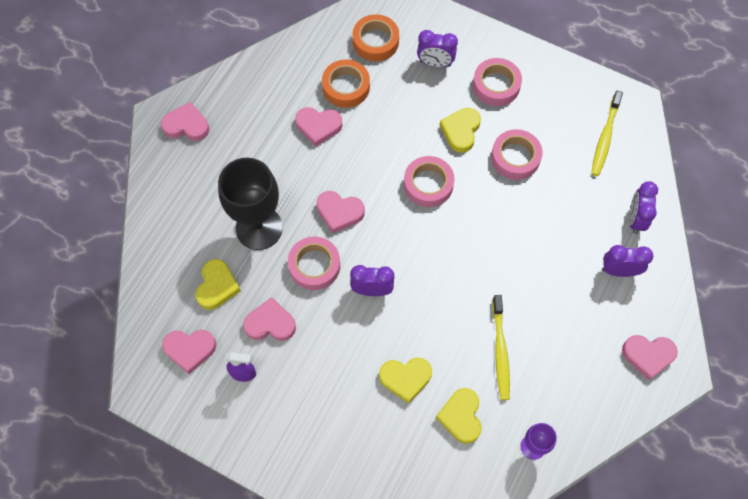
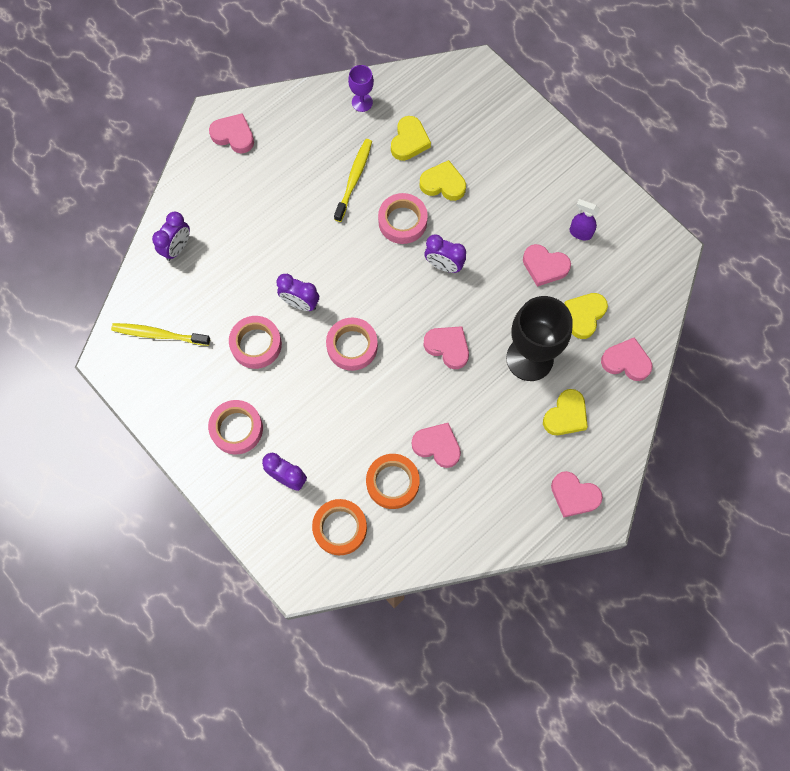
camera: 160 degrees left, 5 degrees up
(190, 349) = (622, 268): pink heart -> pink heart (626, 361)
(314, 265) = (488, 305): pink tape -> pink tape (402, 221)
(461, 131) = (296, 390): yellow heart -> yellow heart (565, 415)
(605, 137) = (159, 335): yellow toothbrush -> yellow toothbrush turned 120 degrees counterclockwise
(619, 271) = (218, 209): purple clock -> purple clock (300, 303)

